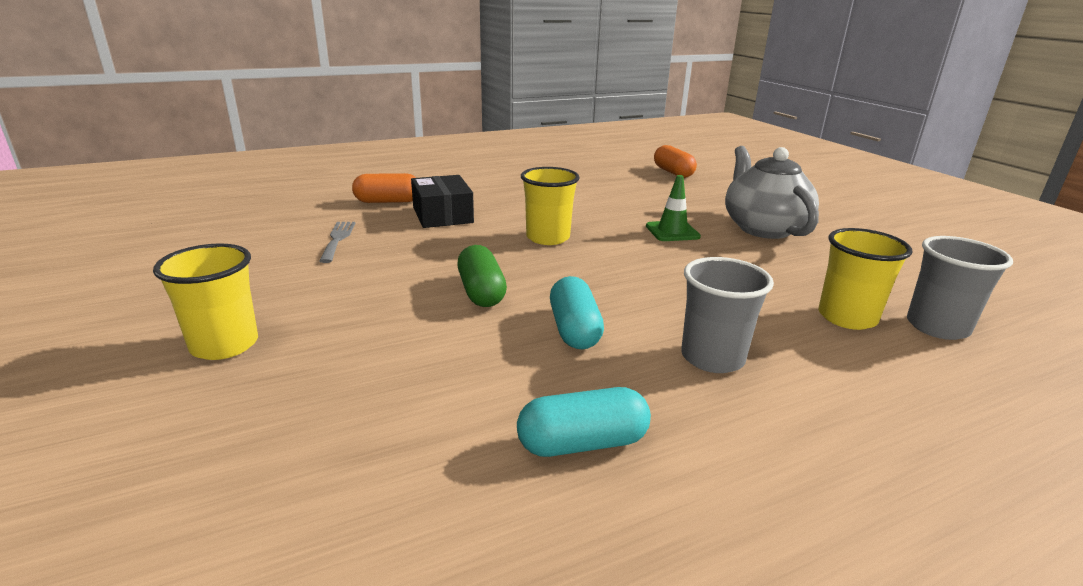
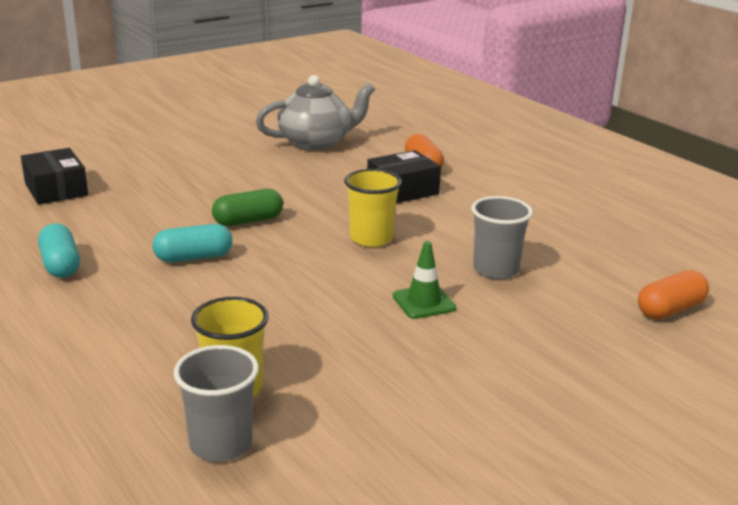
camera: 80 degrees right, 0 degrees up
(224, 345) = (165, 163): yellow cup -> none
(244, 469) = (56, 189): none -> black box
(338, 239) = (327, 162): grey fork -> none
(712, 358) = (155, 311): grey cup -> grey cup (495, 270)
(763, 228) = (471, 364): grey teapot -> grey teapot (316, 142)

